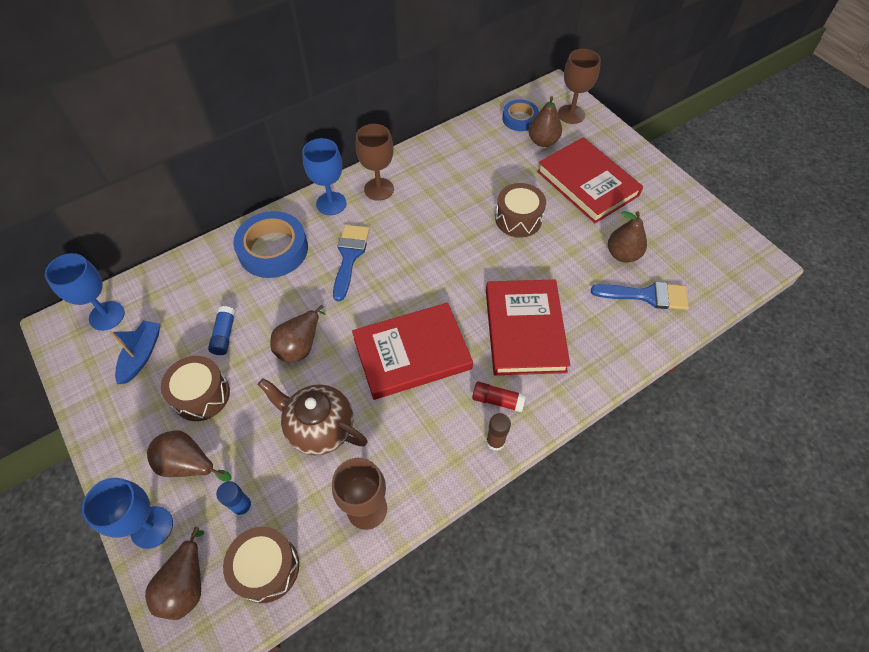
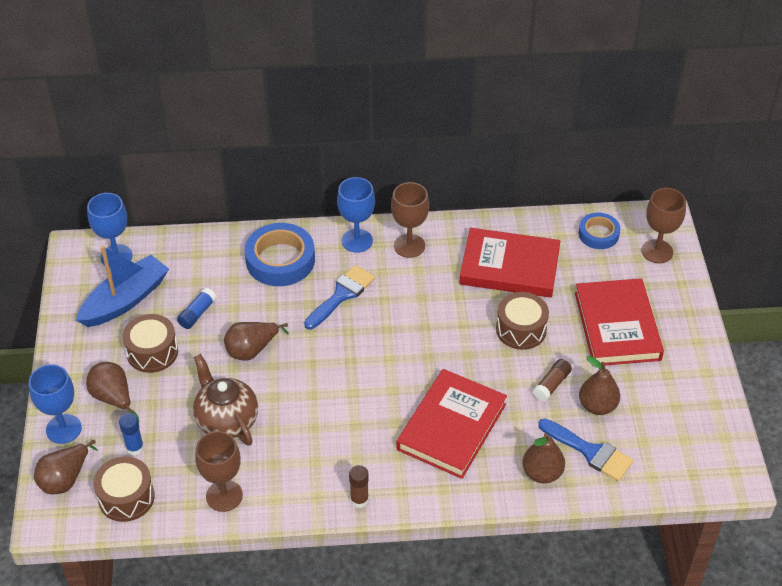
camera: 30 degrees right, 10 degrees down
(142, 355) = (125, 300): blue boat -> blue boat, size x1.62
(412, 353) = (339, 400): red book -> red book (509, 267)
(497, 400) = (385, 470): red glue stick -> none
(542, 141) = (604, 266): brown pear -> brown pear (542, 473)
(575, 254) = (551, 385): none -> brown glue stick

